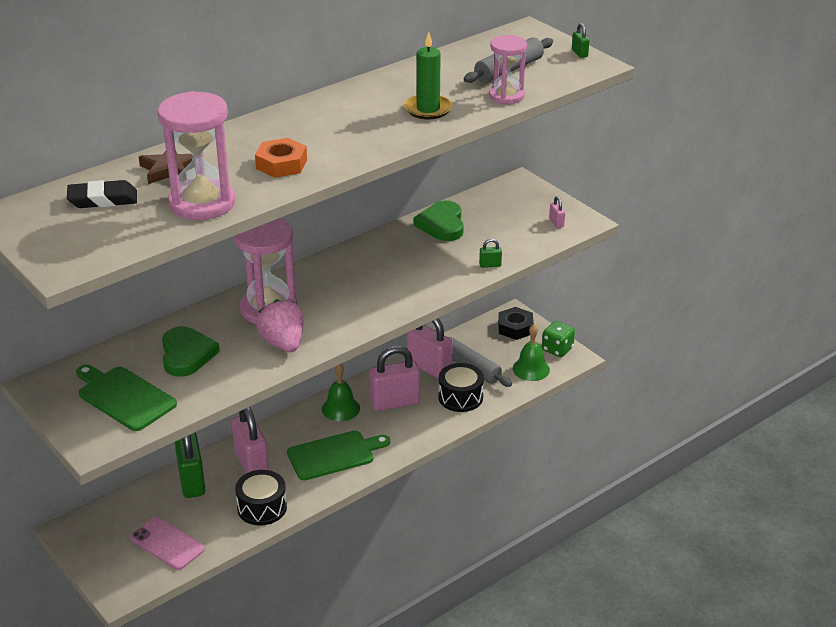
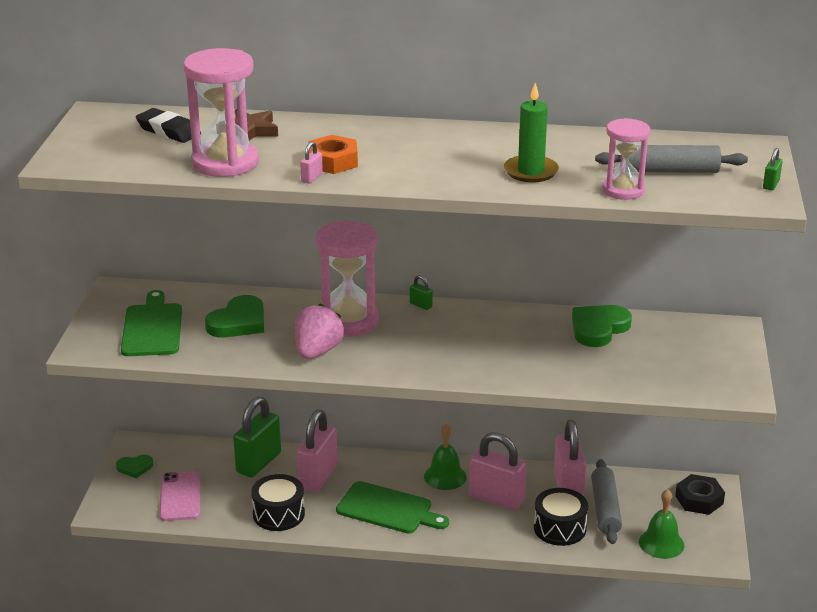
camera: 45 degrees right, 5 degrees down
(96, 546) = (135, 467): none -> green heart
(490, 265) = (586, 382): green padlock -> green padlock (421, 305)
(556, 223) = (711, 380): pink padlock -> pink padlock (311, 178)
(557, 349) = (713, 541): green dice -> none

